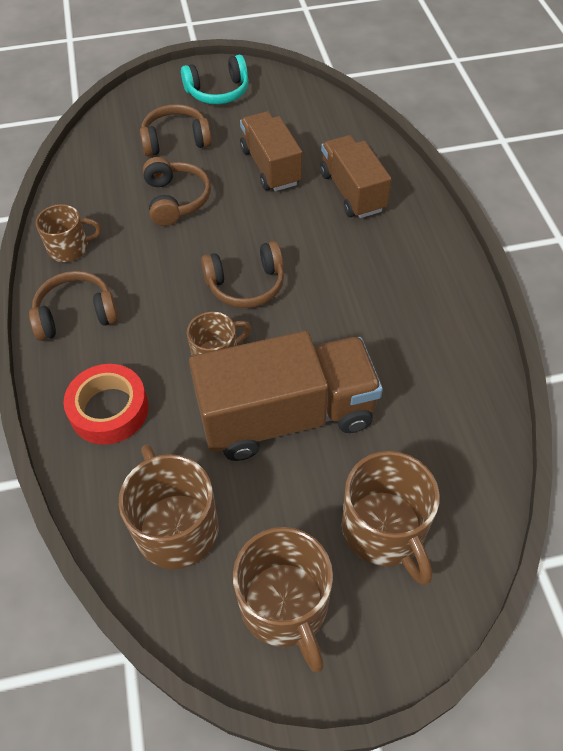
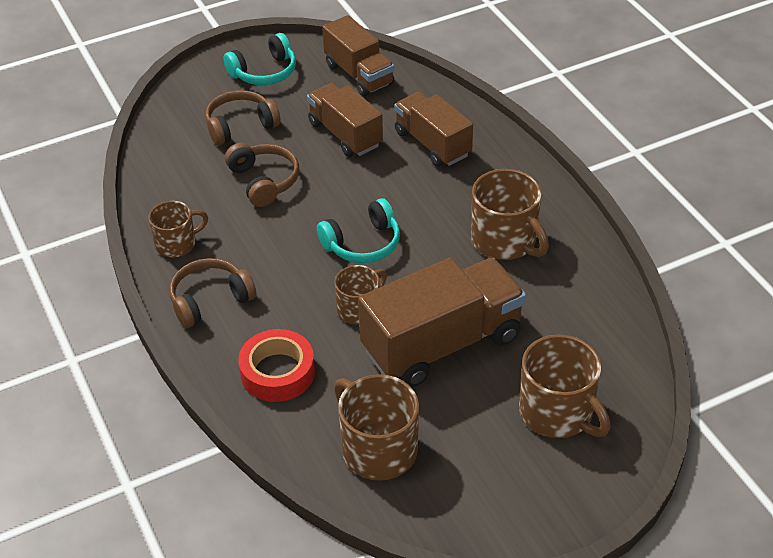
camera: 15 degrees left, 10 degrees down
(246, 285) = (362, 244): brown headphones -> turquoise headphones
(285, 606) = (494, 485): brown mug -> brown mug (505, 240)
(305, 109) = (359, 75): none -> brown truck

